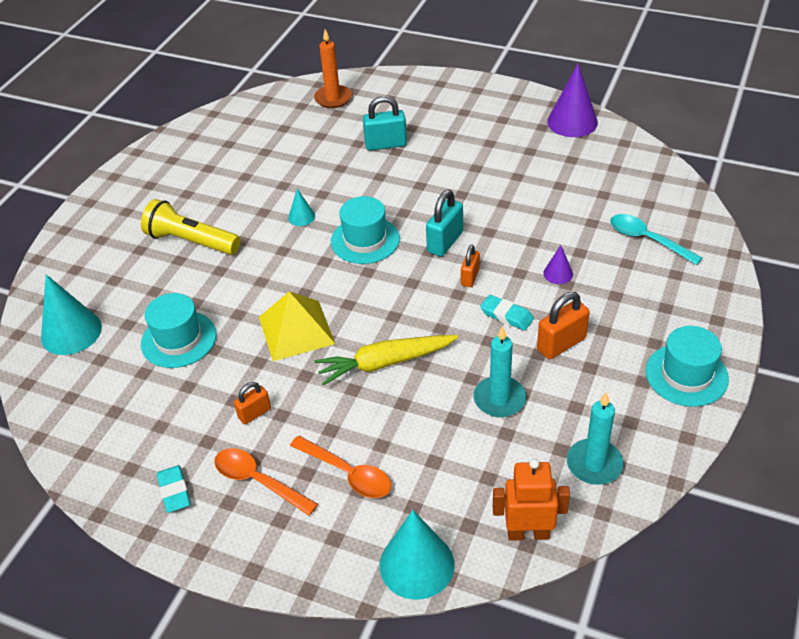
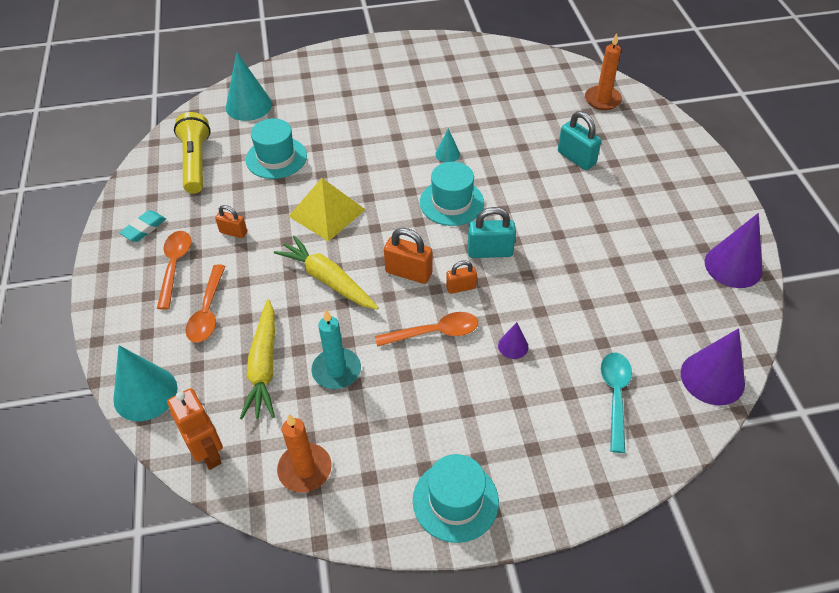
camera: 55 degrees right, 5 degrees up
(191, 241) = (374, 112): yellow flashlight -> yellow flashlight (196, 162)
(454, 452) = (264, 366): none -> yellow carrot
(506, 315) = (434, 333): turquoise eraser -> orange spoon
(561, 344) = (427, 386): orange padlock -> orange padlock (408, 273)
(594, 464) = (305, 469): turquoise candle -> orange candle
(665, 183) = (712, 378): none -> purple cone

